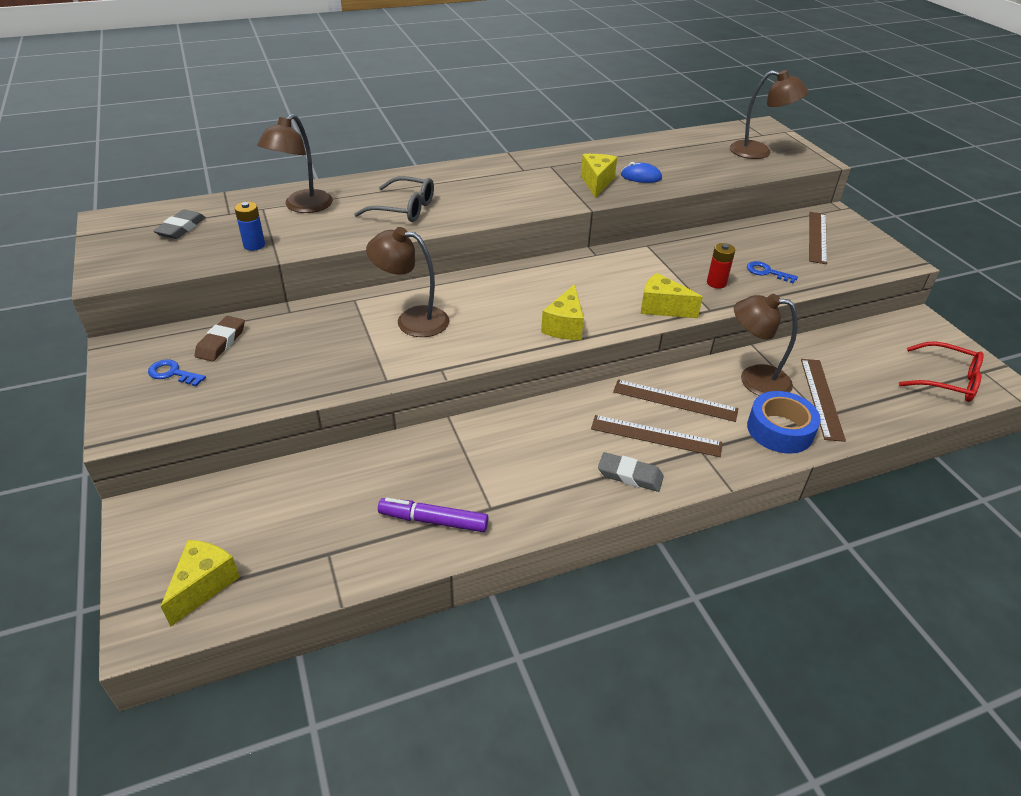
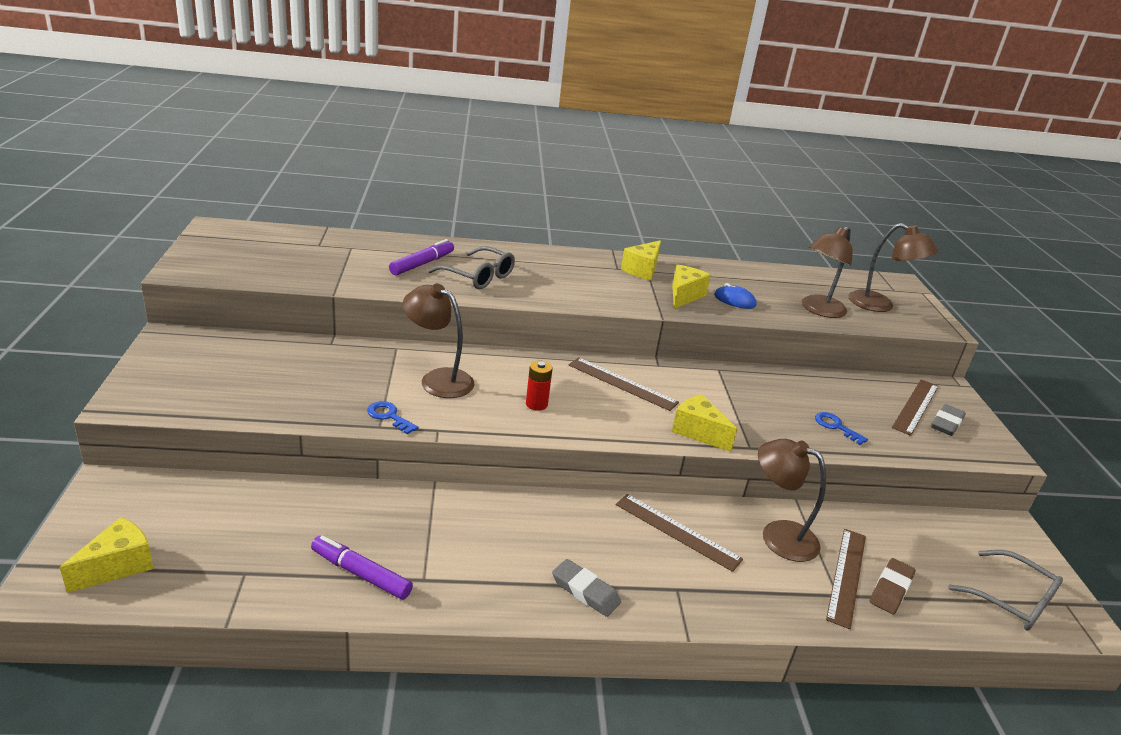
camera: 15 degrees right, 10 degrees down
(172, 373) = (195, 369): blue key -> blue key (389, 416)
(181, 228) = (270, 248): grey eraser -> grey eraser (946, 423)
(221, 342) = (254, 354): brown eraser -> brown eraser (891, 589)
(254, 245) = (322, 276): blue battery -> none
(302, 206) = (387, 254): brown lamp -> brown lamp (818, 310)
(343, 209) = (422, 264): none -> purple marker
(564, 326) = (584, 423): yellow cheese -> yellow cheese (642, 270)
(656, 436) = (636, 560): brown ruler -> brown ruler (622, 383)
(716, 283) = (772, 423): red battery -> red battery (536, 404)
(780, 430) = (779, 595): blue tape -> none
(946, 380) = (1012, 600): red glasses -> grey glasses

